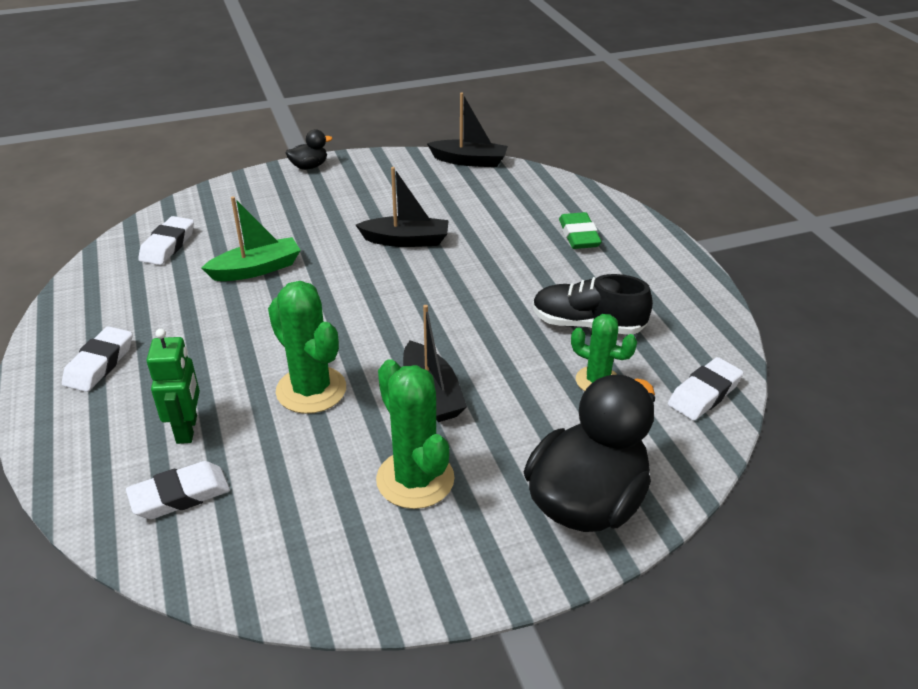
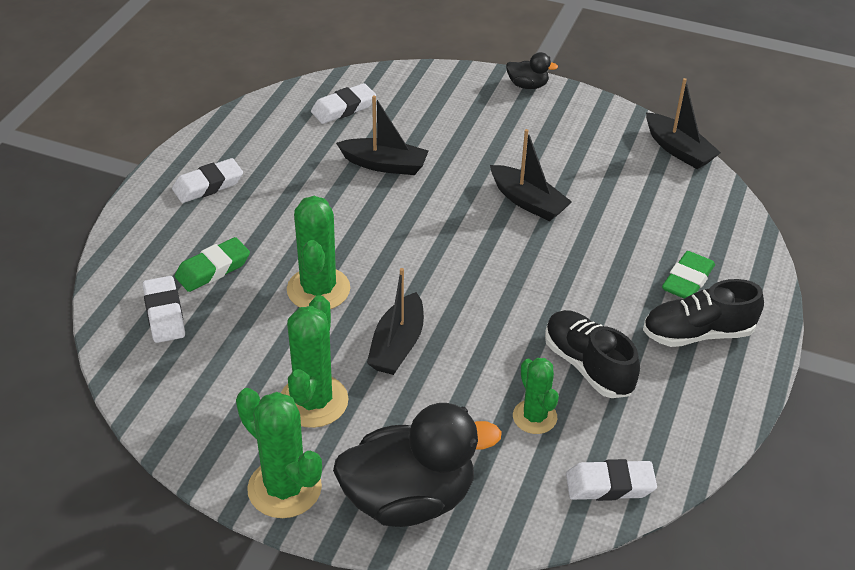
camera: 40 degrees right, 5 degrees up
(180, 495) = (164, 314): white eraser -> white eraser turned 60 degrees clockwise
(187, 429) = (213, 269): green robot -> green eraser
(256, 269) = (384, 165): green boat -> black boat
(477, 567) = (284, 488): none -> green cactus
(627, 264) = (697, 333): none -> black shoe

